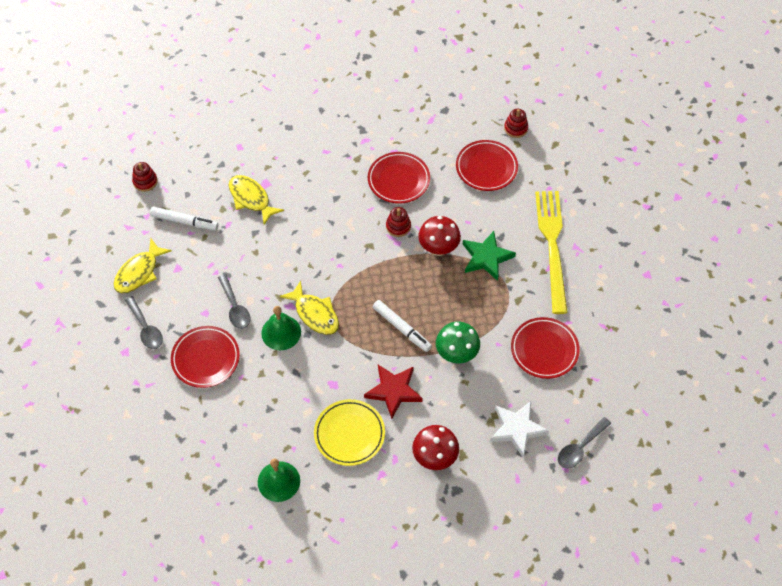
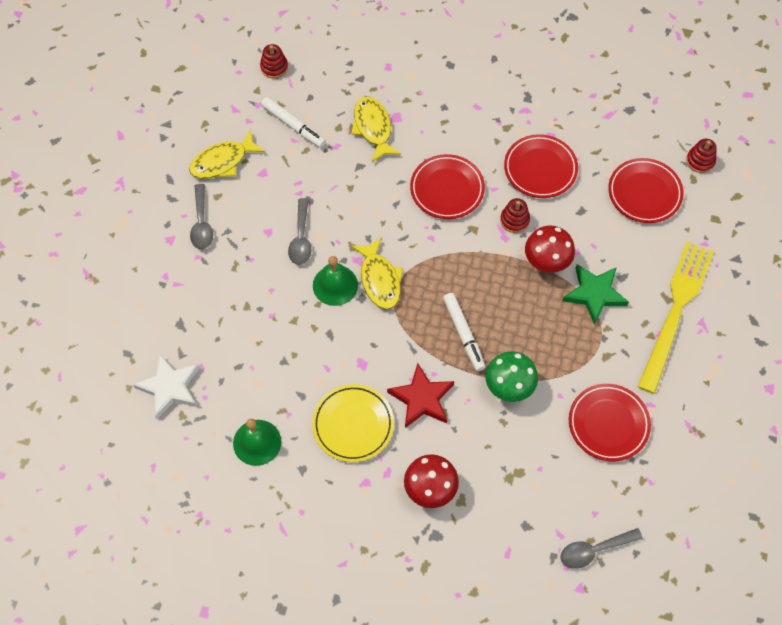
camera: 25 degrees right, 5 degrees up
(205, 358) = (245, 280): red plate -> red plate (447, 189)
(517, 429) = (534, 498): white star -> white star (169, 387)

